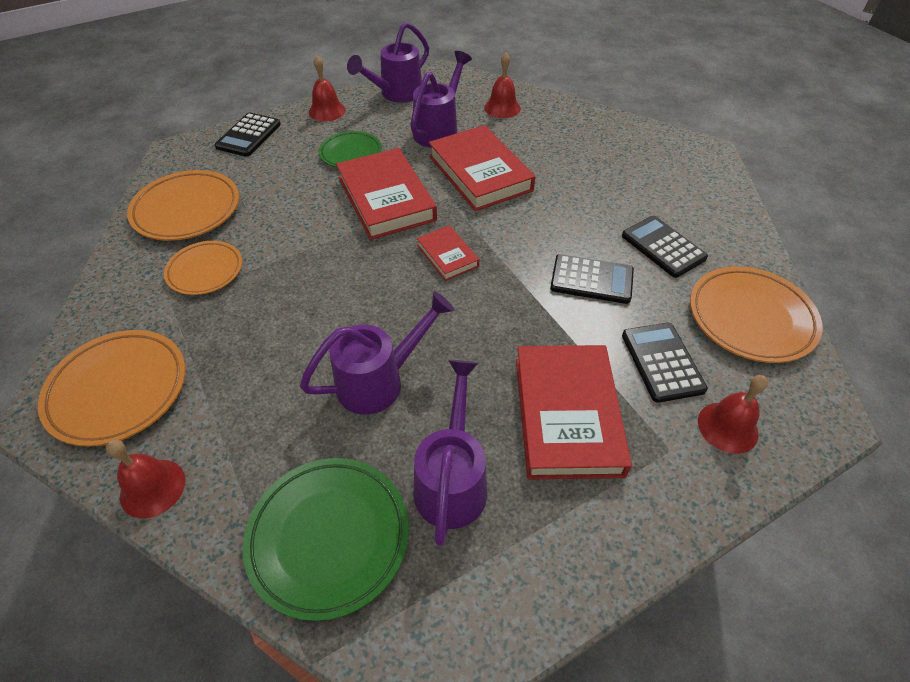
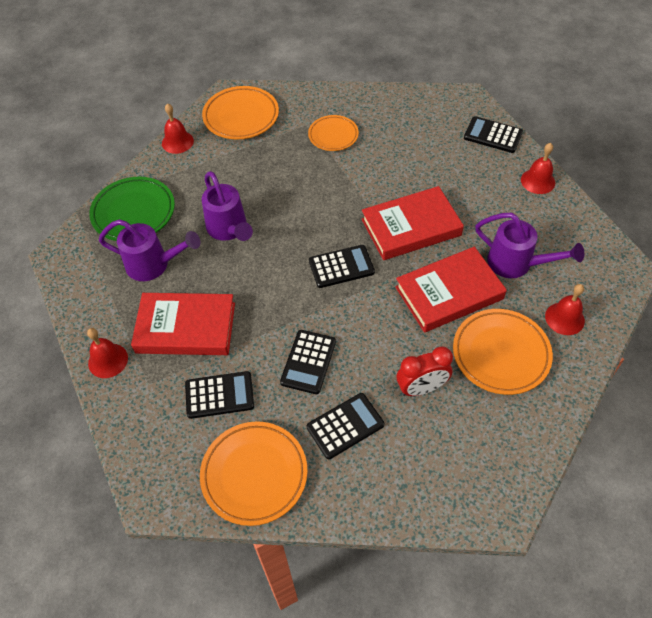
camera: 95 degrees right, 5 degrees up
(187, 210) = (396, 116): orange plate -> orange plate (500, 354)
(351, 153) = (472, 201): green plate -> none
(396, 94) = (576, 230): purple watering can -> none
(447, 256) = (341, 267): red book -> black calculator
(601, 194) = (421, 388): none -> red clock
(727, 427) = (158, 424): red bell -> red bell (108, 360)

